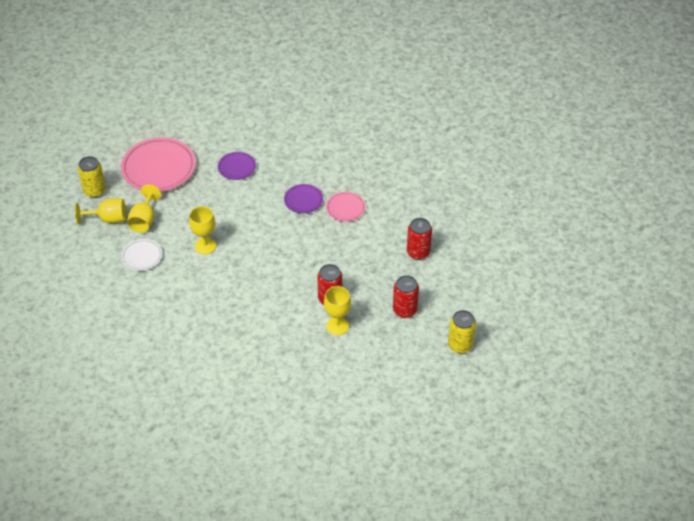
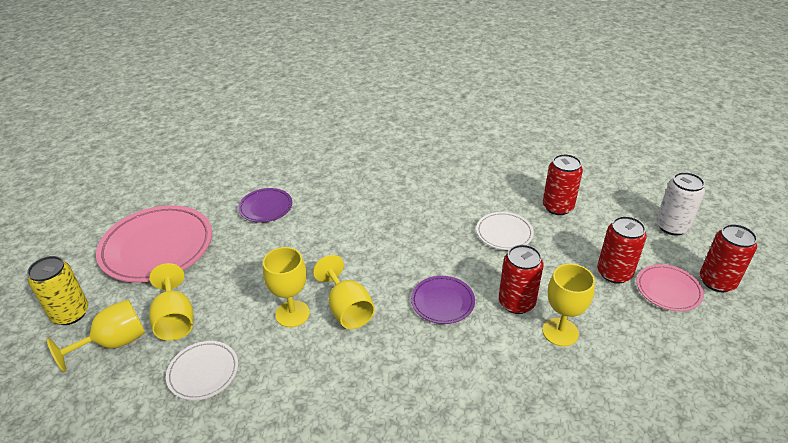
camera: 30 degrees left, 10 degrees down
(235, 257) = (347, 309): none -> yellow goblet
(303, 200) = (377, 209): purple plate -> purple plate (442, 302)
(345, 208) = (434, 197): pink plate -> pink plate (668, 290)
(365, 254) = (504, 233): none -> white plate
(460, 345) = (717, 282): yellow can -> red can
(476, 300) = (672, 226): none -> white can

